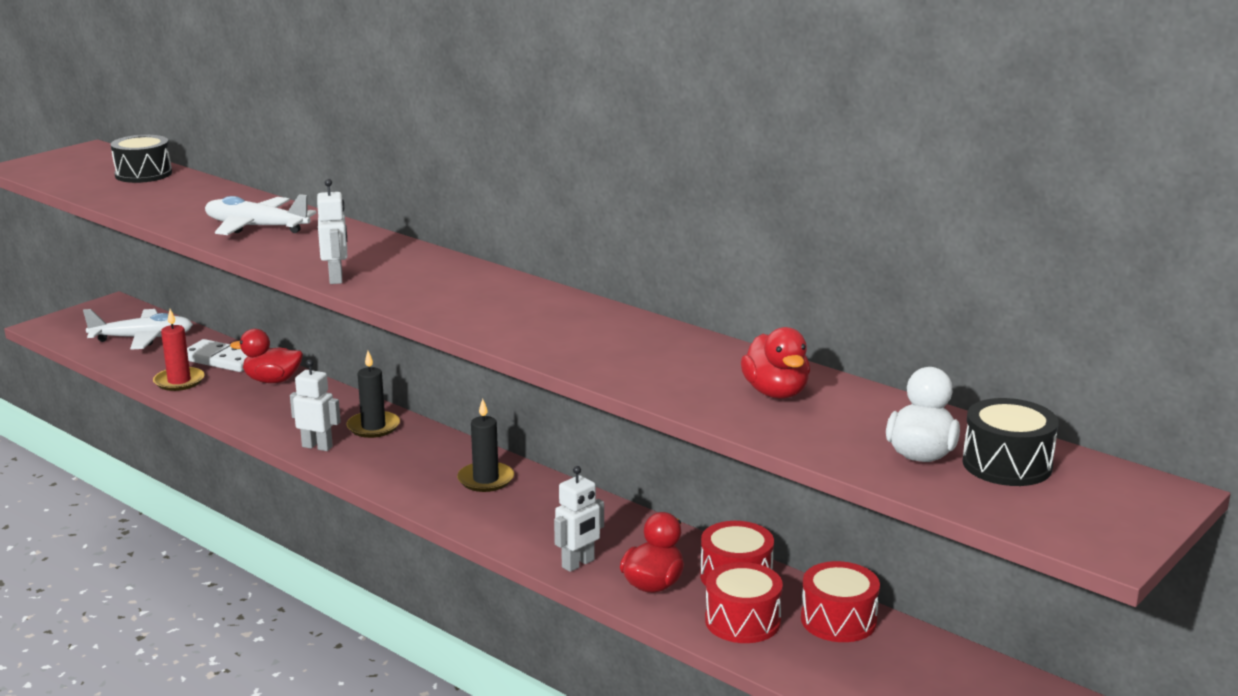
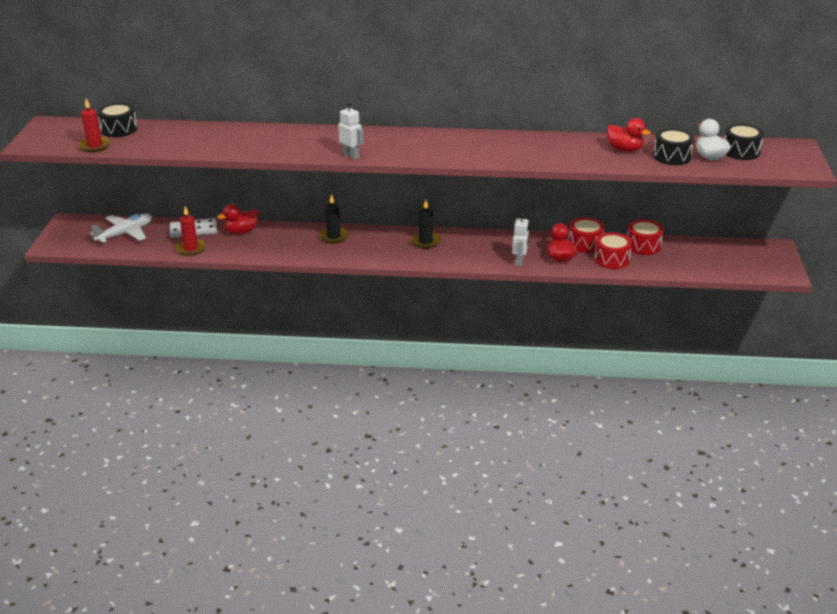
camera: 35 degrees left, 10 degrees up
(79, 185) = (95, 146): none -> red candle
(256, 227) = (253, 142): white plane -> none
(317, 446) = (322, 255): white robot -> none
(845, 430) = (672, 156): none -> black drum

